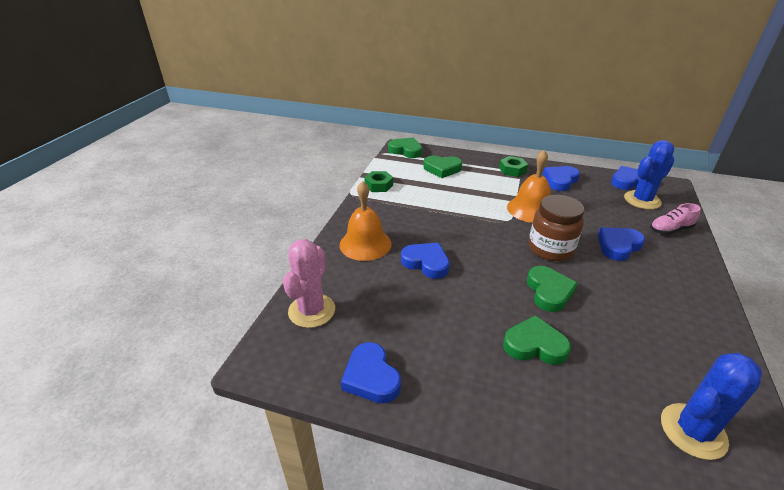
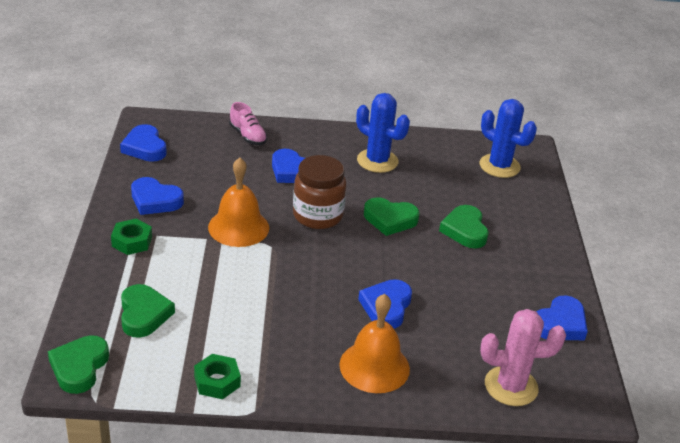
camera: 110 degrees left, 0 degrees up
(549, 292) = (390, 219): green heart -> green heart turned 150 degrees counterclockwise
(642, 200) = (189, 144): blue cactus -> blue cactus (377, 161)

